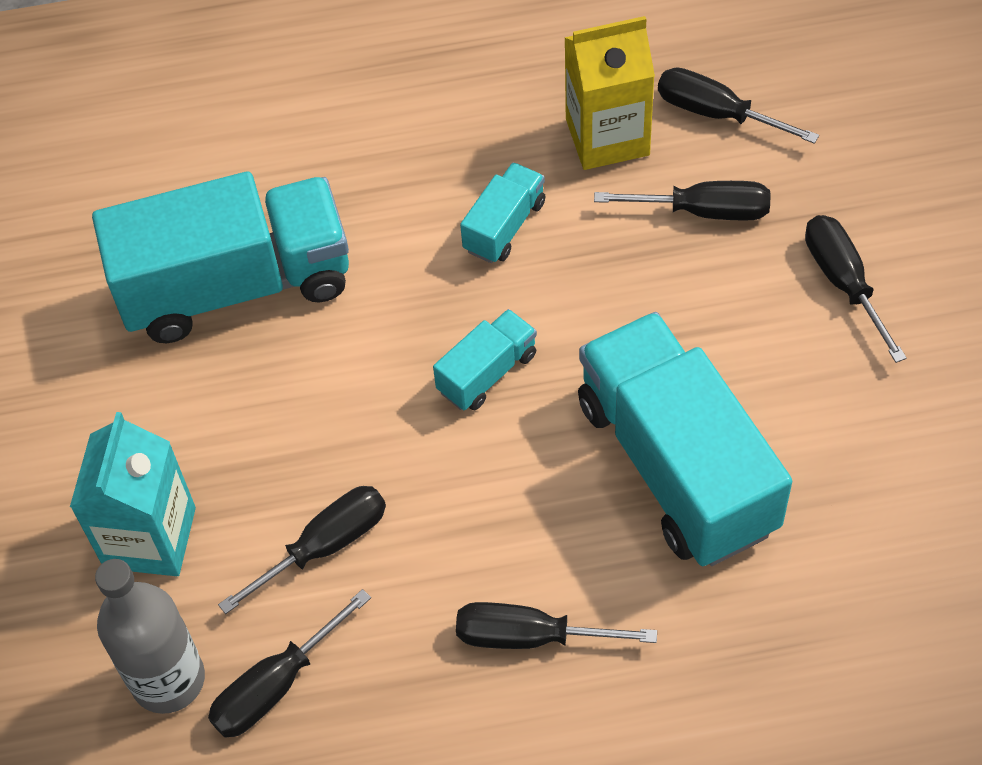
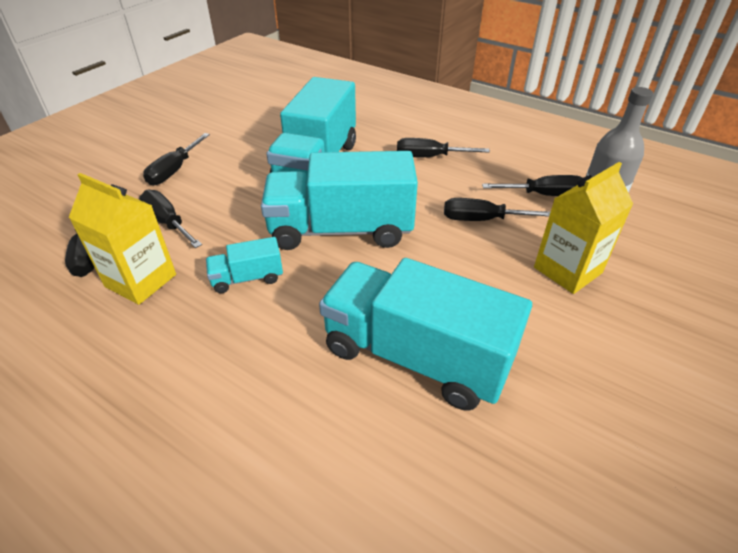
camera: 140 degrees left, 15 degrees down
(150, 537) = (567, 270): turquoise carton -> yellow carton
(487, 373) = (341, 230): turquoise truck -> turquoise truck, size x2.22
(530, 636) = (429, 157): black screwdriver -> black screwdriver turned 135 degrees clockwise

